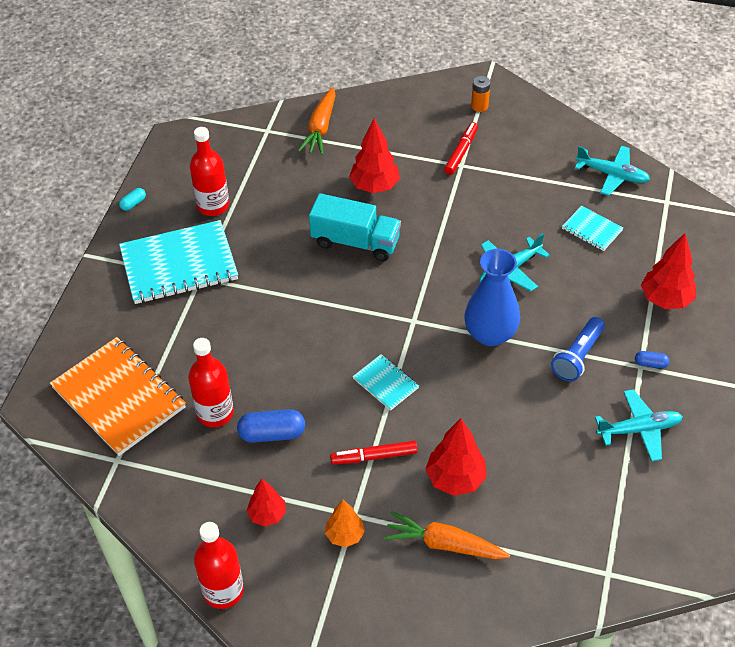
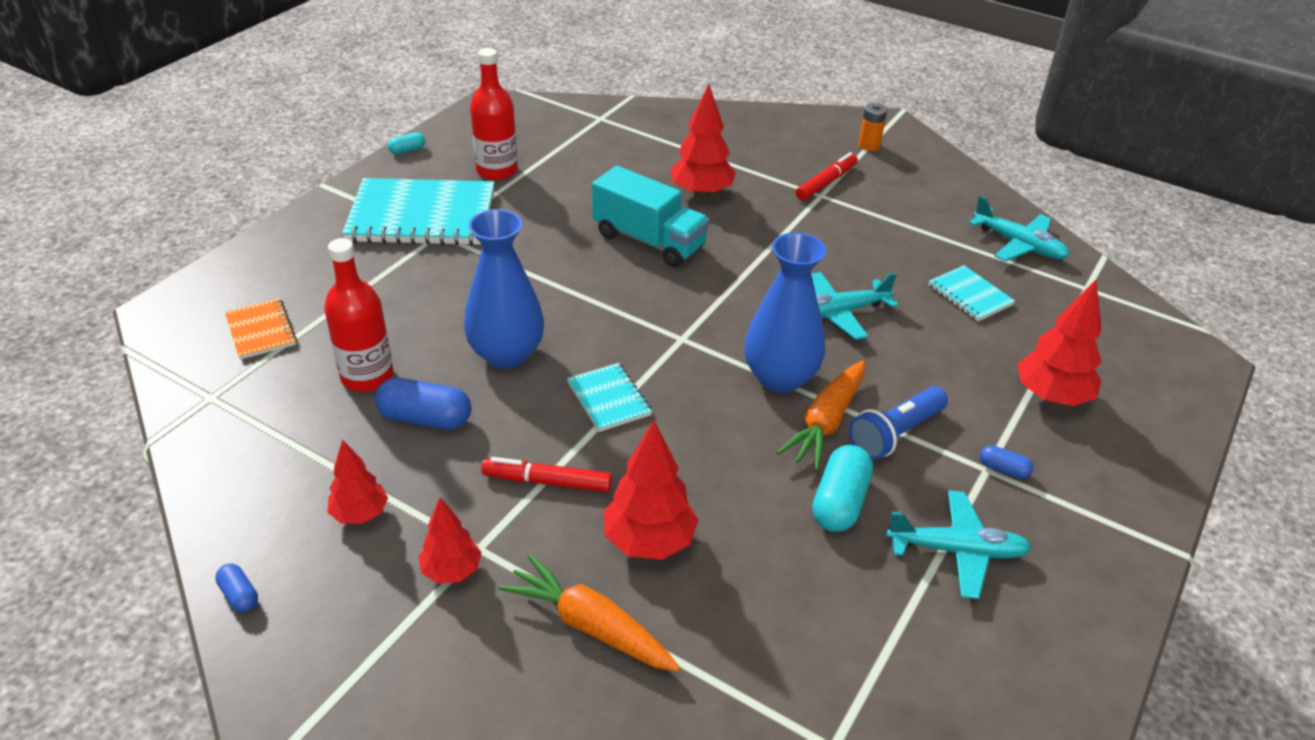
camera: 15 degrees right, 10 degrees down
(119, 397) = (261, 330): orange notebook -> orange notebook, size x0.48
(223, 591) = (239, 595): red bottle -> blue capsule
(301, 368) = (506, 354): none -> blue vase
(320, 128) = (664, 128): orange carrot -> orange carrot (825, 423)
(344, 535) = (451, 571): orange tree -> red tree
(559, 417) = (839, 502): none -> turquoise capsule

